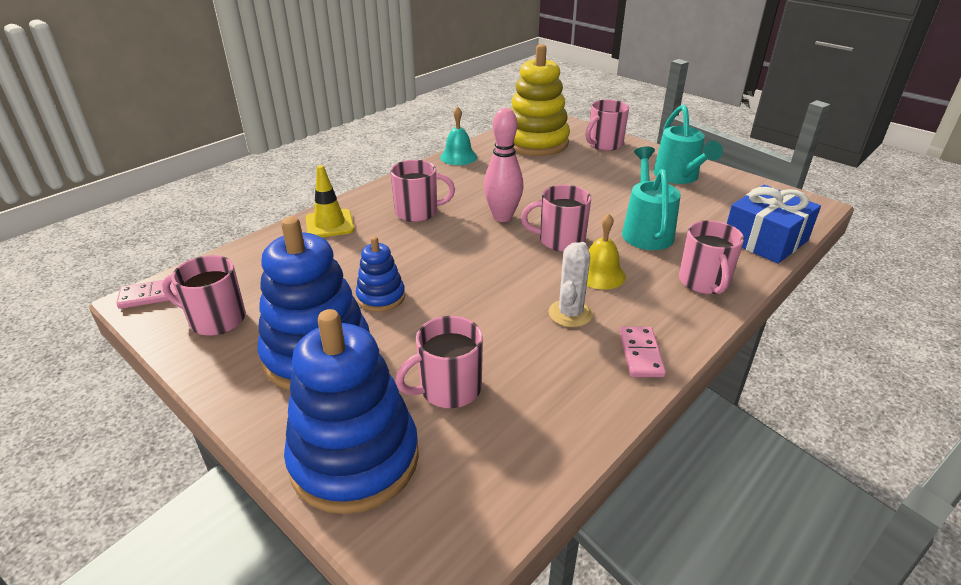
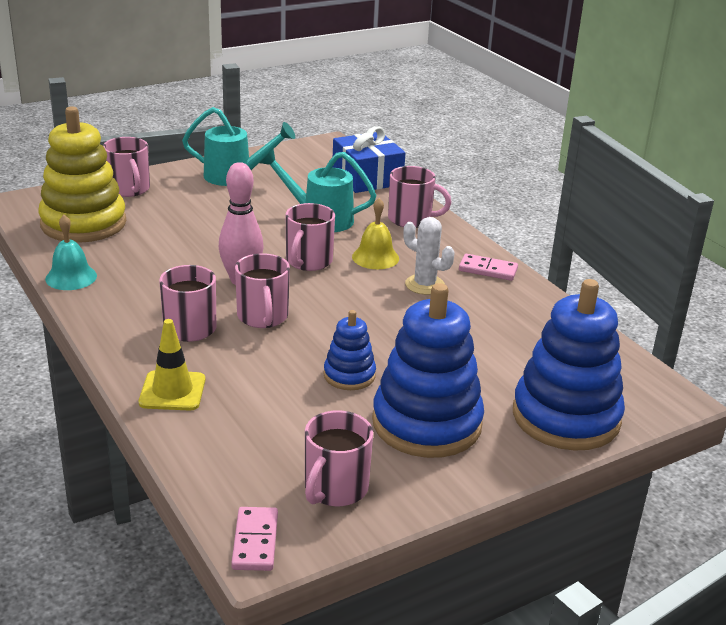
camera: 75 degrees left, 5 degrees down
(449, 389) = (498, 360): pink mug -> pink mug (263, 317)

